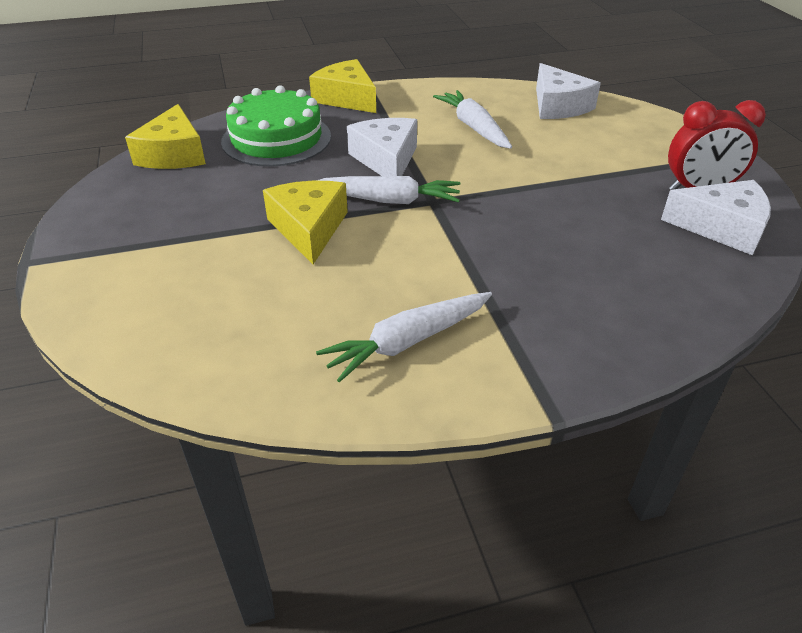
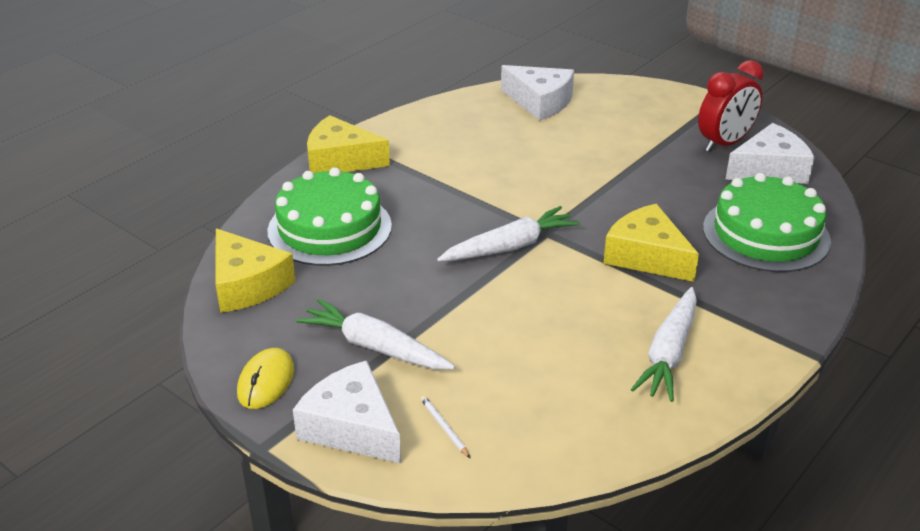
camera: 35 degrees left, 5 degrees down
(93, 220) = (266, 381): none -> yellow mouse
(152, 309) = (444, 428): none -> white pencil
(309, 228) = (478, 300): yellow cheese -> yellow cheese (646, 256)
(386, 159) = (460, 209): white cheese -> white cheese (352, 427)
(474, 127) = (496, 149): white carrot -> white carrot (375, 347)
(644, 282) = (766, 234): none -> green cake

